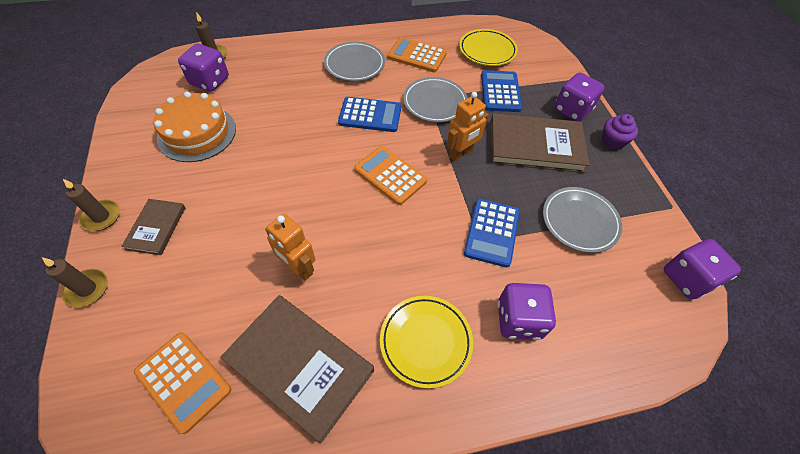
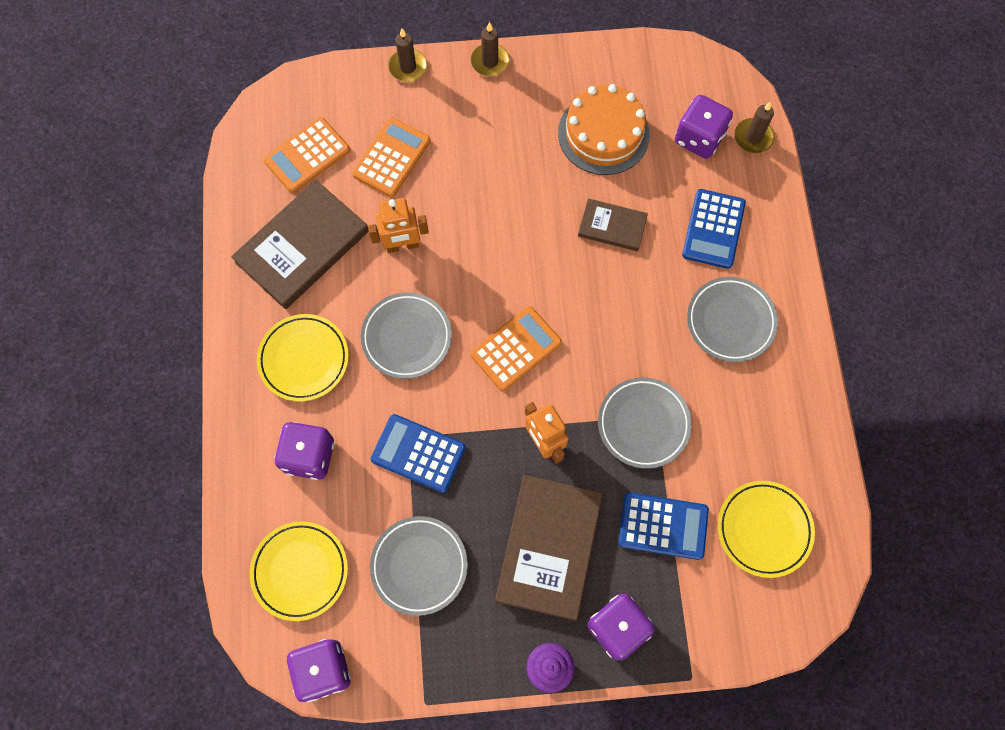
camera: 100 degrees right, 15 degrees up
(156, 228) = (470, 112): brown book -> brown book (612, 226)
(298, 268) = (402, 245): orange robot -> orange robot turned 150 degrees counterclockwise
(370, 115) = (623, 334): blue calculator -> blue calculator (713, 229)
(390, 253) = (406, 337): none -> grey plate
(417, 55) = (751, 414): orange calculator -> orange calculator (392, 158)
(621, 310) = (300, 571): none -> yellow plate

